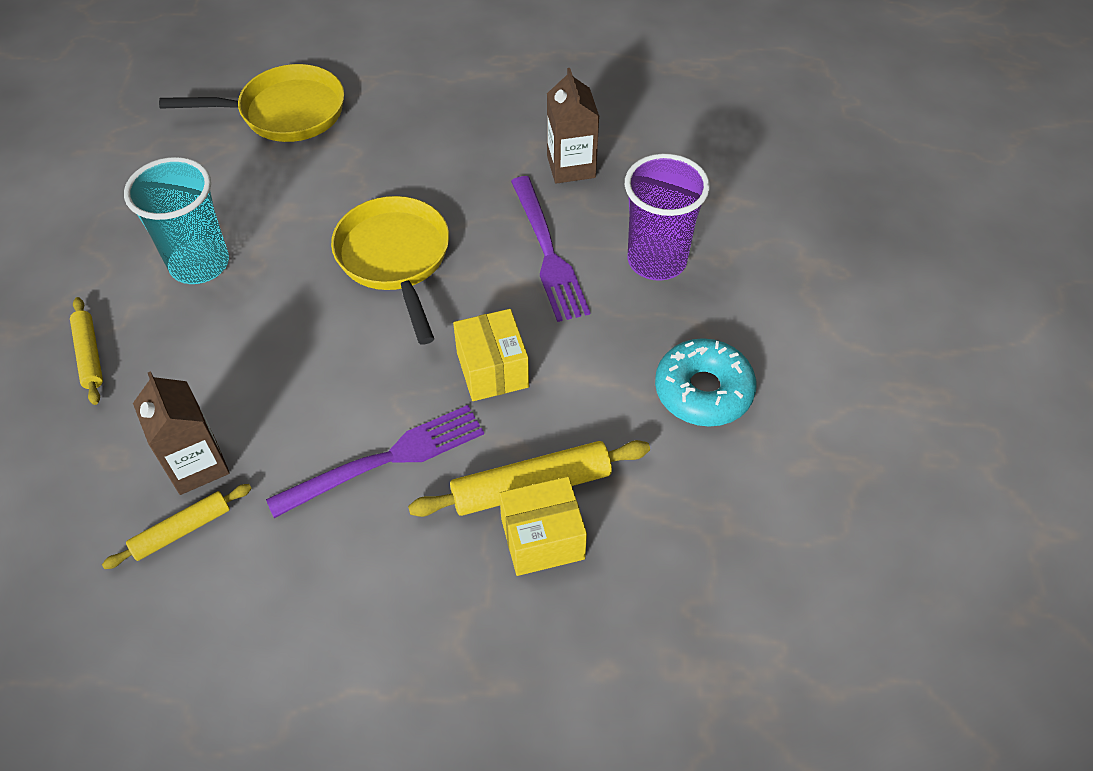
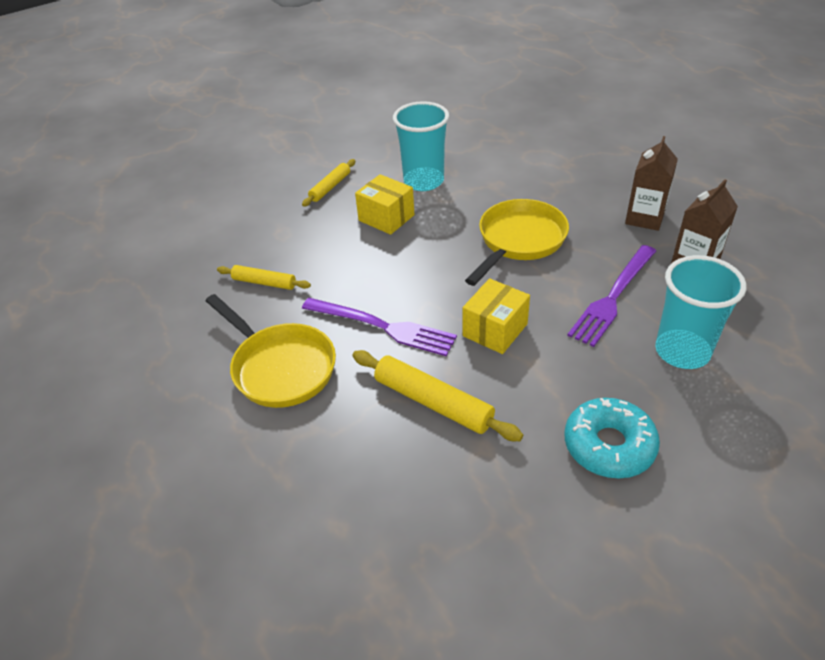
camera: 55 degrees right, 10 degrees down
(197, 465) = (306, 262): brown carton -> brown carton (644, 218)
(285, 112) = (557, 140): yellow pan -> yellow pan (280, 367)
(542, 539) = (402, 432): yellow box -> yellow box (386, 218)
(656, 261) = (682, 351): purple cup -> turquoise cup

